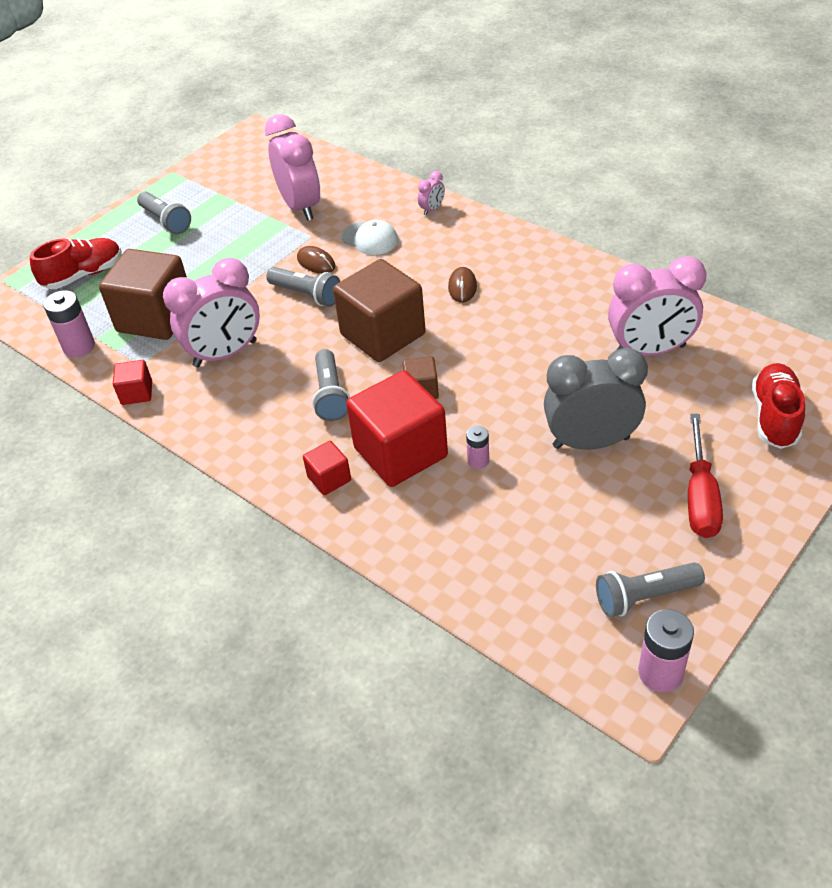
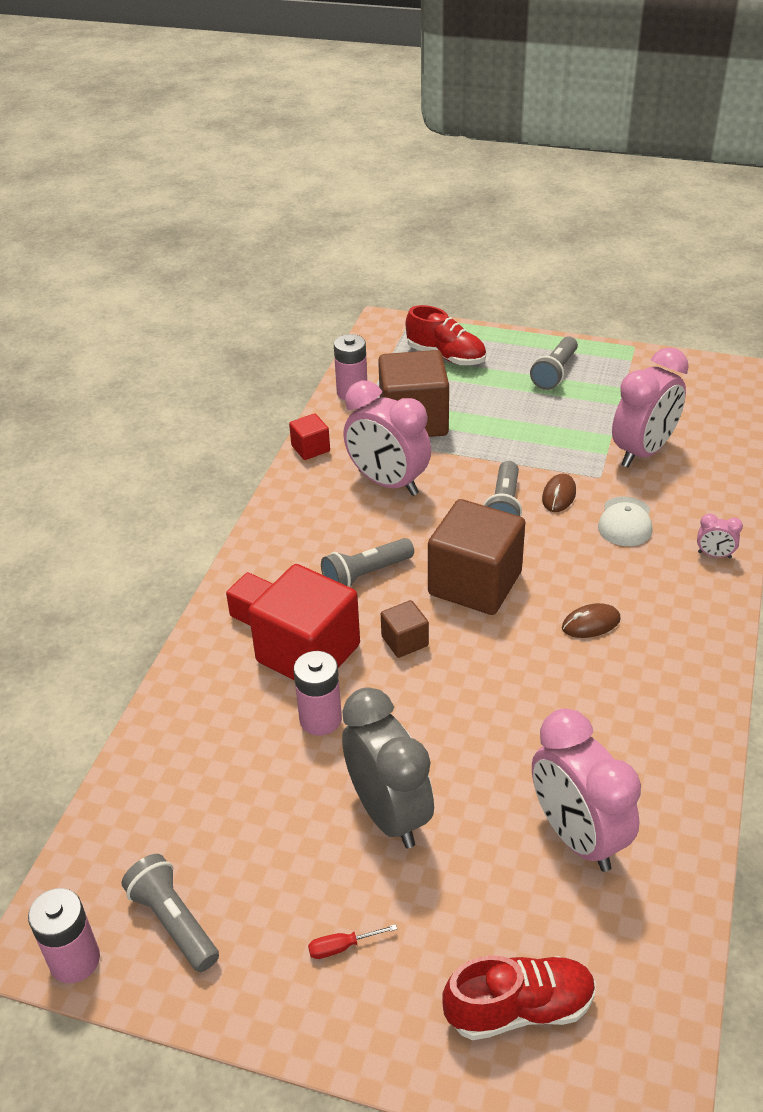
camera: 65 degrees right, 5 degrees down
(478, 461) = (320, 719): pink battery -> pink battery, size x1.70
(700, 497) = (342, 947): red screwdriver -> red screwdriver, size x0.45

